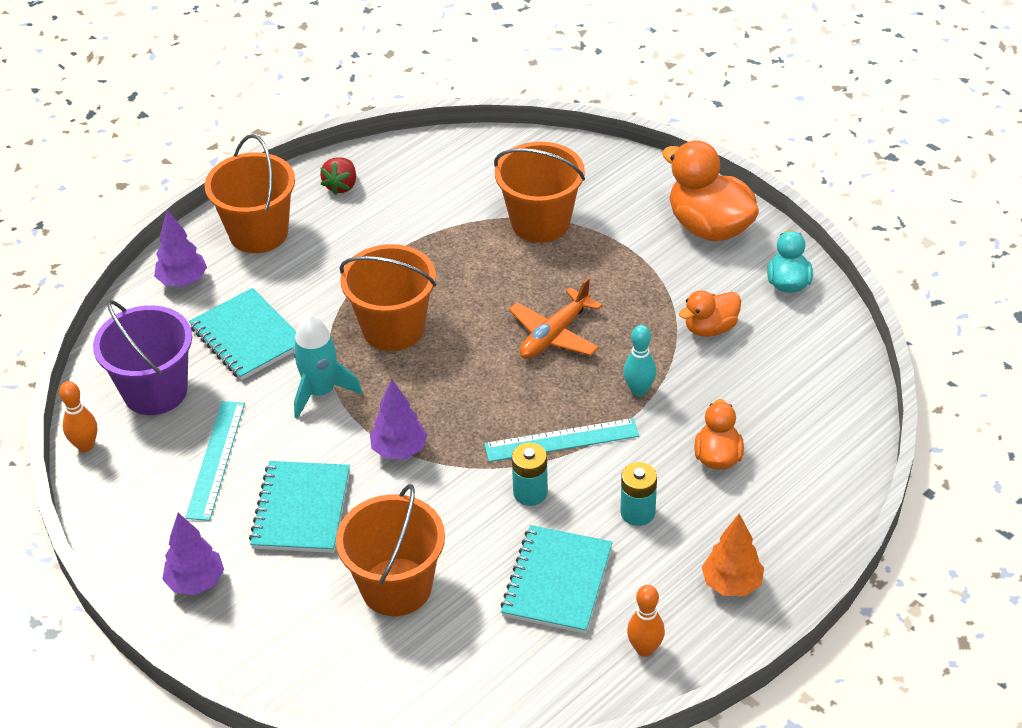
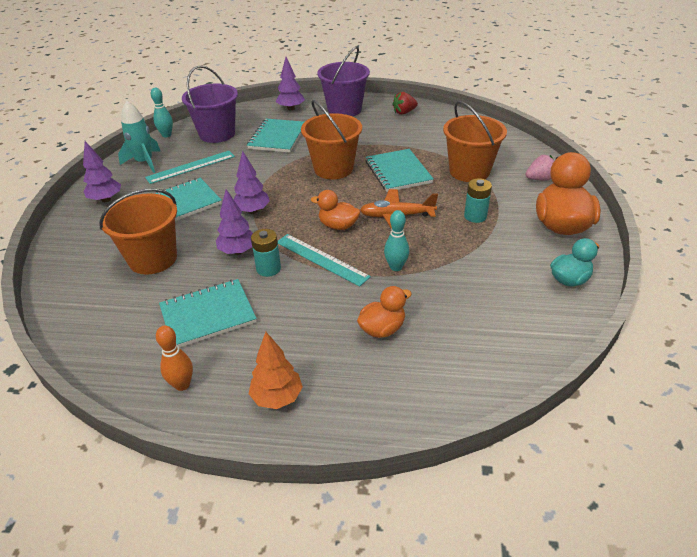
camera: 50 degrees right, 5 degrees down
(85, 446) = (166, 135): orange bowling pin -> turquoise bowling pin
(258, 233) = (344, 109): orange bucket -> purple bucket
(321, 392) = (266, 171): turquoise rocket -> turquoise rocket (144, 162)
(468, 503) = (238, 251): none -> purple tree
(470, 279) = (398, 172): none -> turquoise notebook
(619, 182) = (539, 179): none -> pink strawberry
(637, 512) = (297, 319): turquoise battery -> turquoise battery (475, 216)
(710, 328) = (483, 268): orange duck -> orange duck (338, 226)

